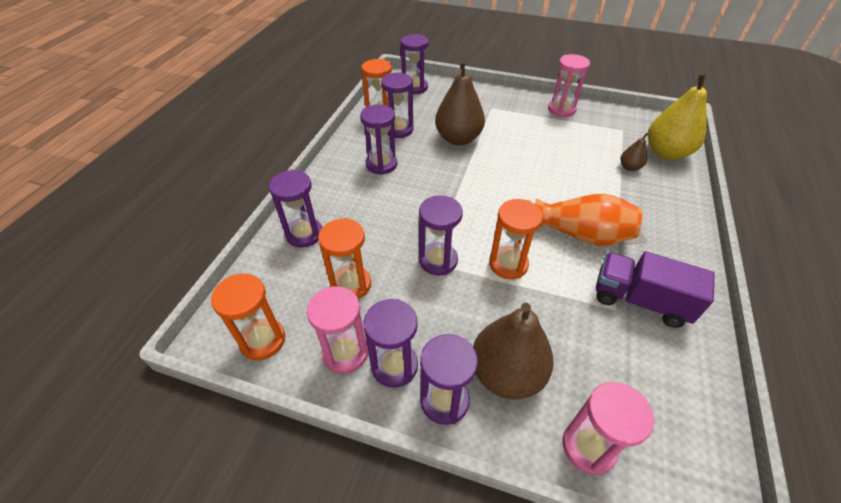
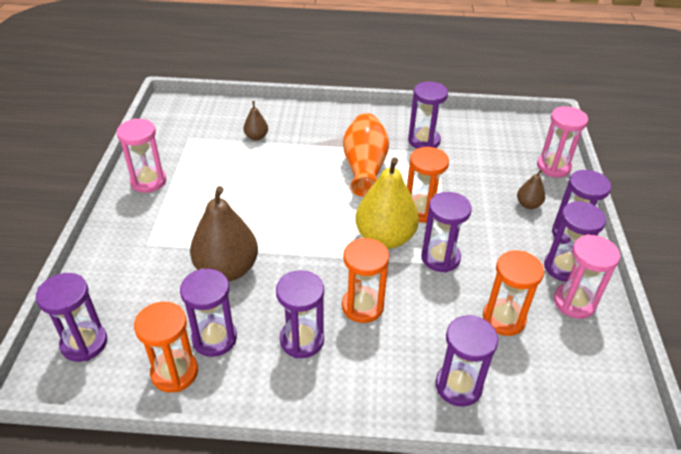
camera: 105 degrees left, 5 degrees down
(263, 340) = (604, 371): orange hourglass -> orange hourglass (362, 306)
(506, 373) = (528, 204): brown pear -> brown pear, size x0.47
(639, 300) = (424, 141): purple truck -> purple hourglass
(666, 153) = (226, 114): yellow pear -> yellow pear (385, 238)

